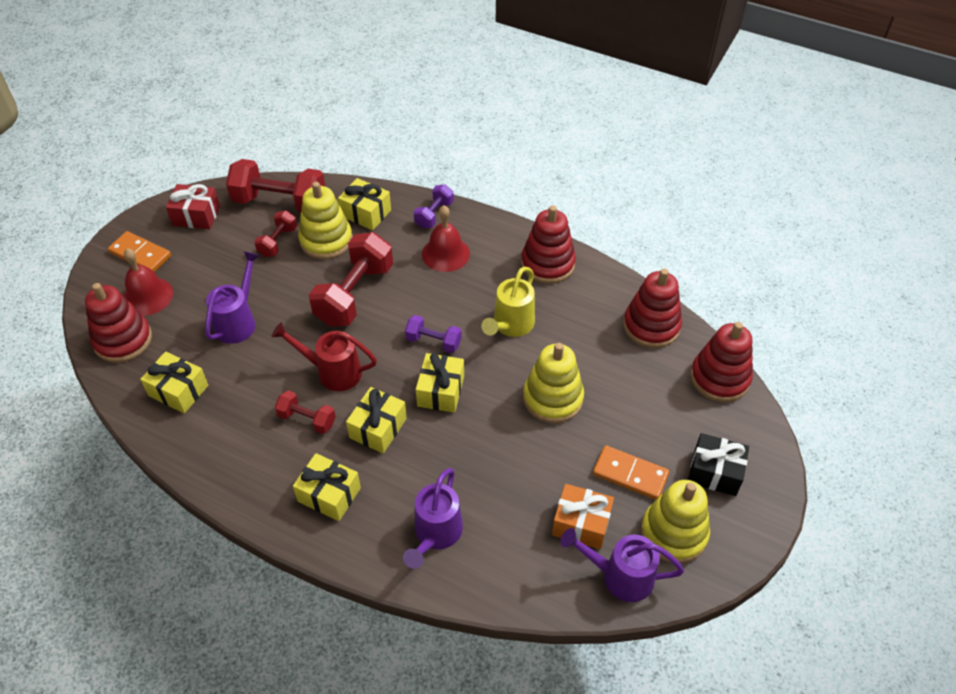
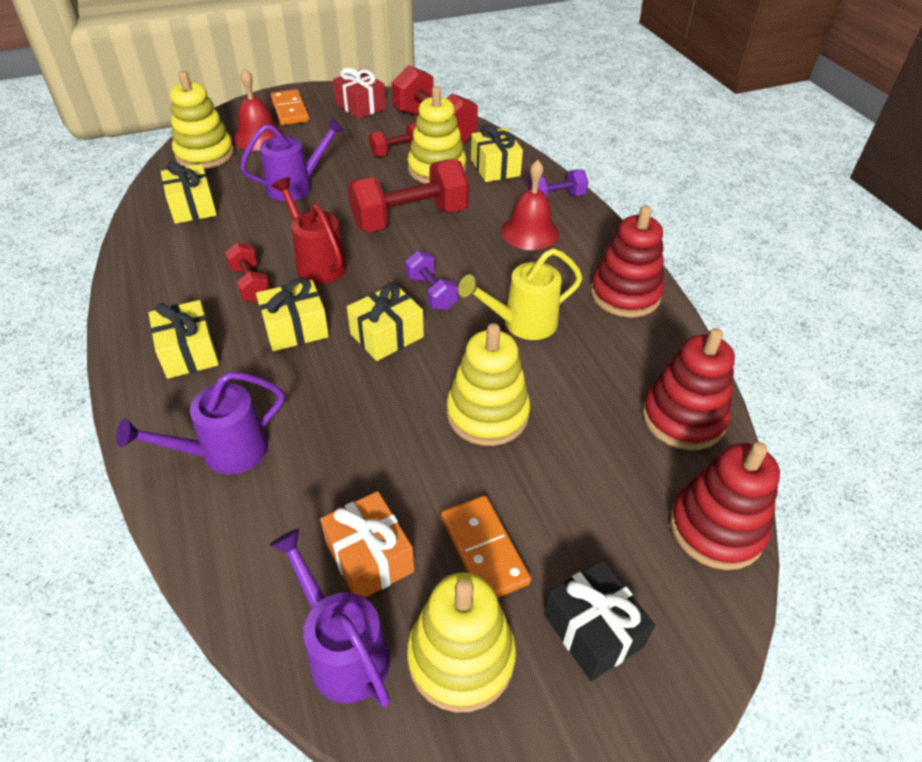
camera: 40 degrees right, 5 degrees down
(123, 340) = (205, 154): red stacking toy -> yellow stacking toy

